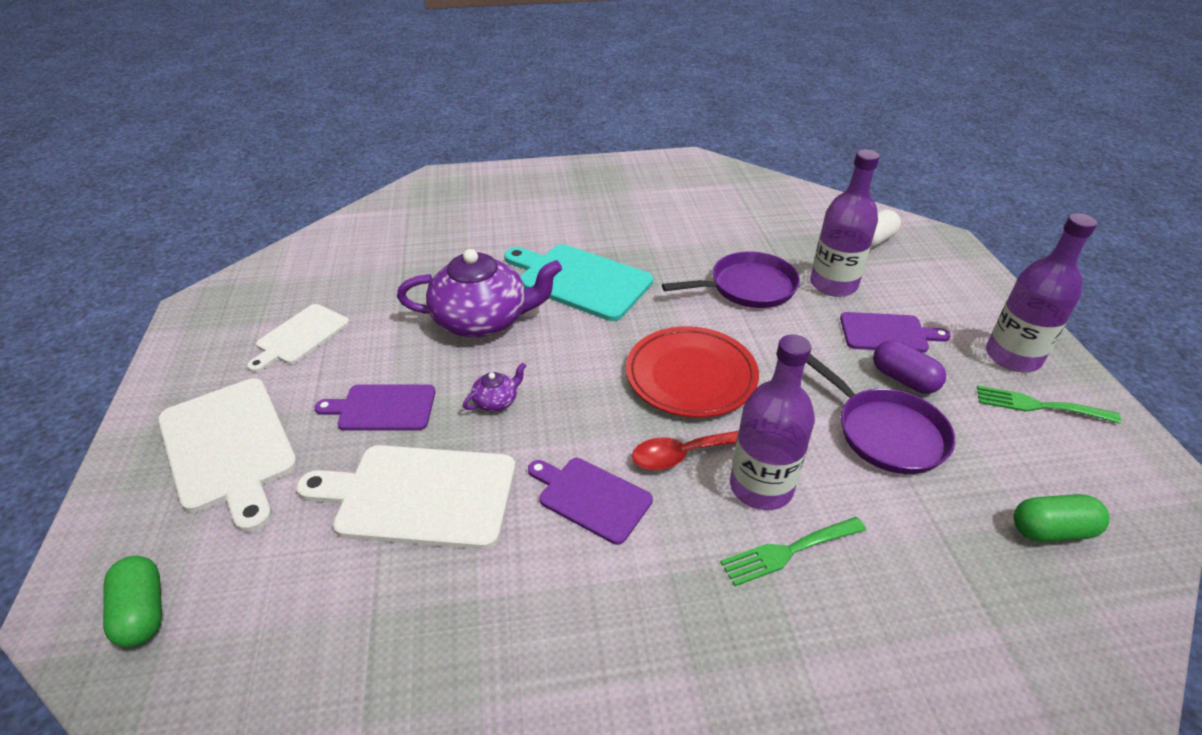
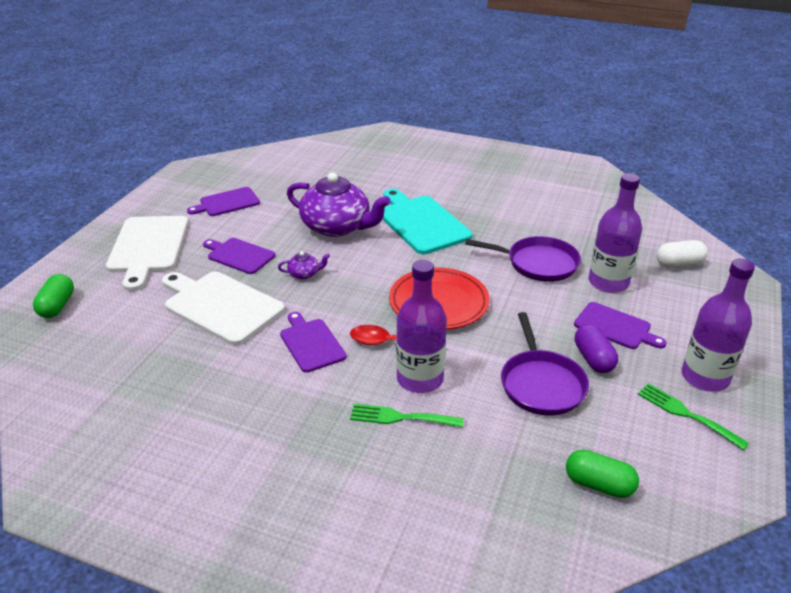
camera: 30 degrees right, 5 degrees down
(300, 336) = (227, 203): white cutting board -> purple cutting board

